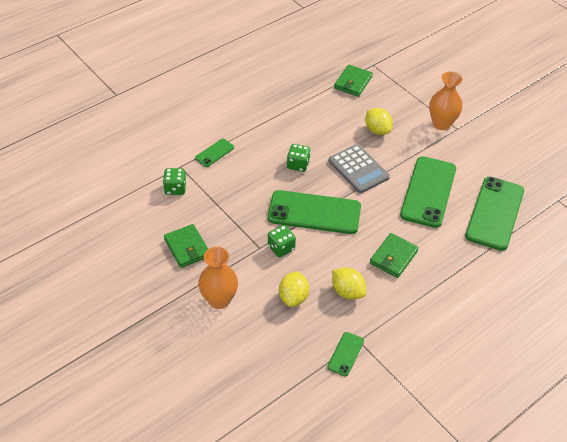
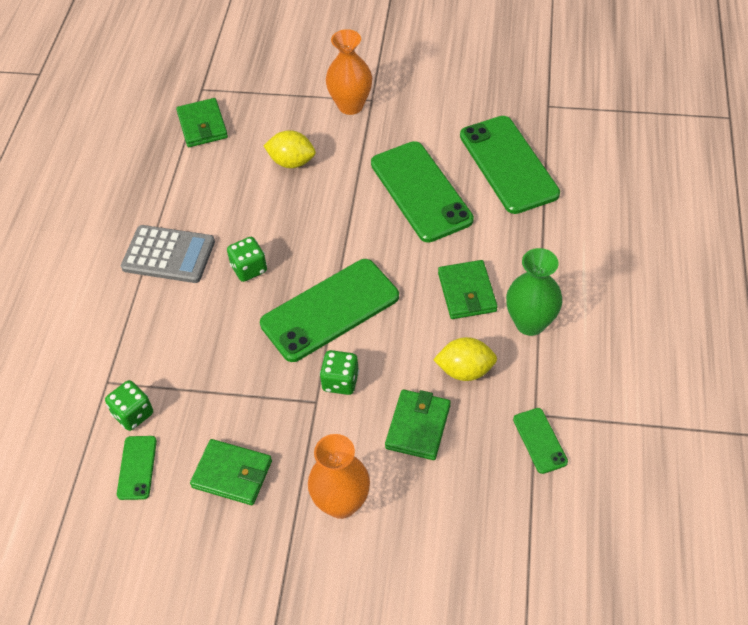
camera: 40 degrees left, 5 degrees up
(215, 153) = (132, 331): green phone -> green phone (137, 467)
(293, 297) = (418, 426): yellow lemon -> green wallet
(358, 169) = (321, 222): grey calculator -> grey calculator (168, 255)
(409, 297) = (530, 323): none -> green vase

